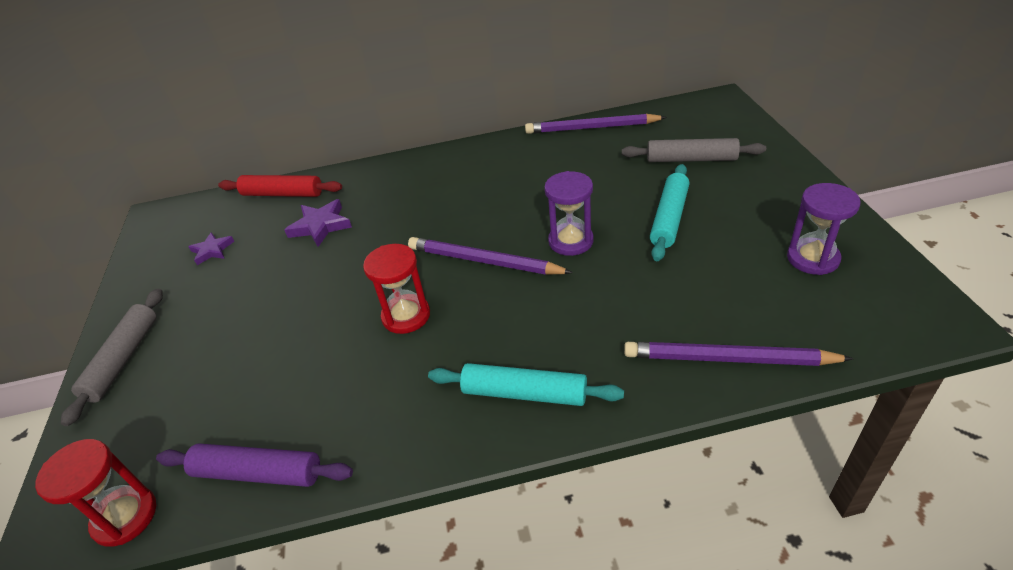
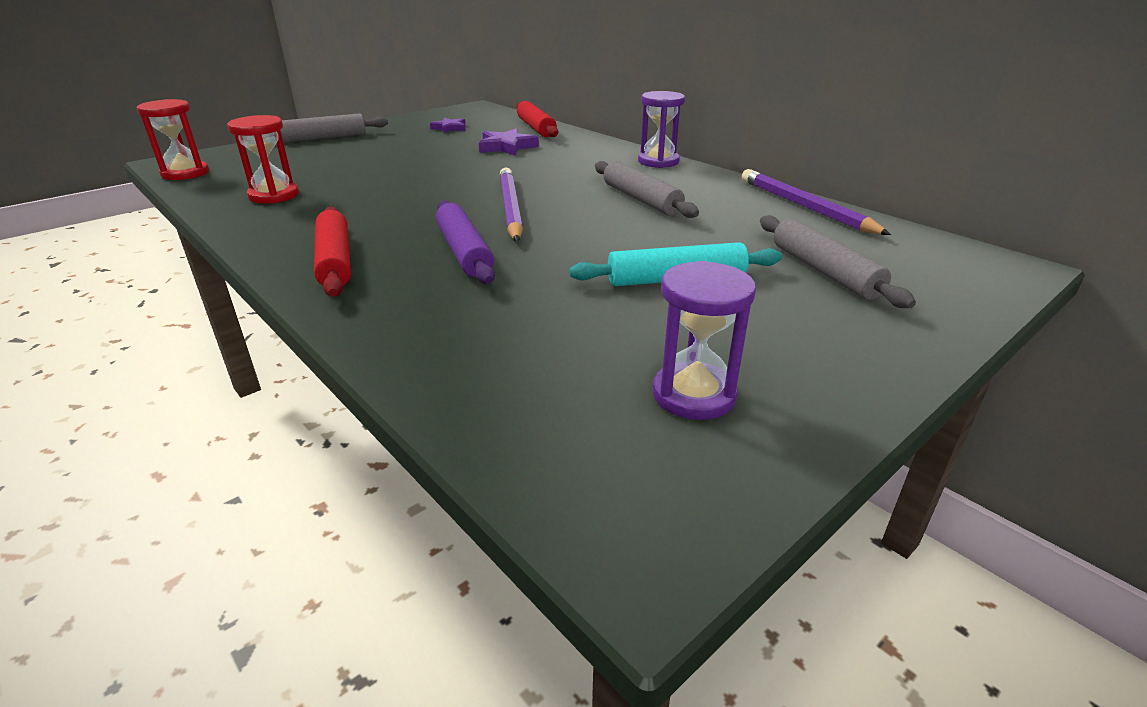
camera: 55 degrees right, 10 degrees down
(258, 473) = (225, 195): purple rolling pin -> purple rolling pin (464, 252)
(406, 316) = (413, 197): red hourglass -> red hourglass (274, 195)
(522, 189) = (641, 199): none -> grey rolling pin
(524, 393) = (335, 261): turquoise rolling pin -> red rolling pin
(570, 241) = (577, 237): purple hourglass -> purple hourglass (658, 161)
(728, 359) = (434, 358): purple pencil -> none

